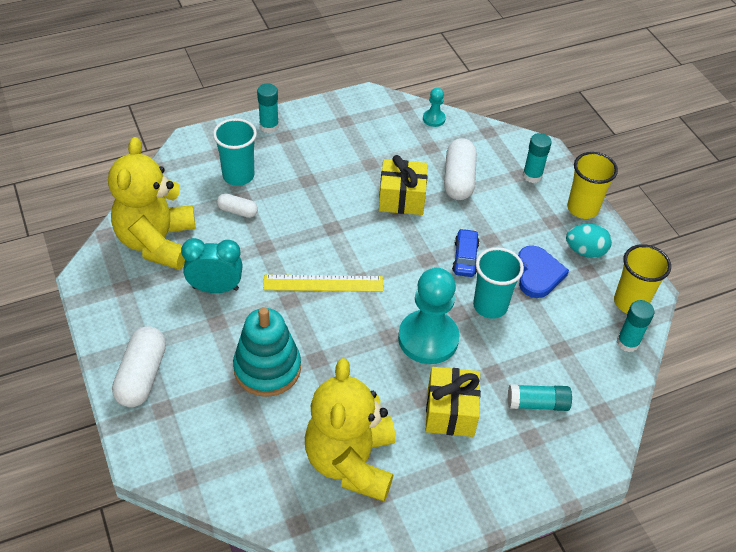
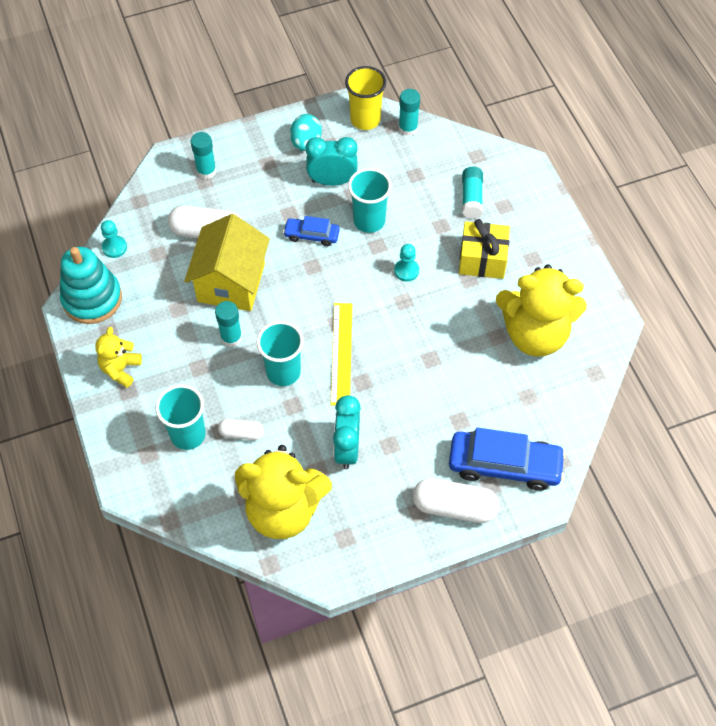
camera: 85 degrees left, 10 degrees up
(184, 423) = (504, 465): none -> blue car
(237, 211) = (241, 433): white capsule -> white capsule turned 75 degrees clockwise
(267, 368) = (442, 399): turquoise stacking toy -> turquoise stacking toy (92, 299)
(269, 126) = (110, 406): turquoise glue stick -> turquoise glue stick (231, 337)
(302, 239) = (283, 372): none -> turquoise cup
(306, 130) = (121, 369): none -> yellow teddy bear
(401, 198) = (231, 282): yellow gift -> yellow house
(428, 339) = (406, 271): turquoise pawn -> turquoise pawn, size x0.45
(538, 274) = (332, 181): blue heart -> turquoise clock
(582, 208) = (253, 137): yellow cup -> none

